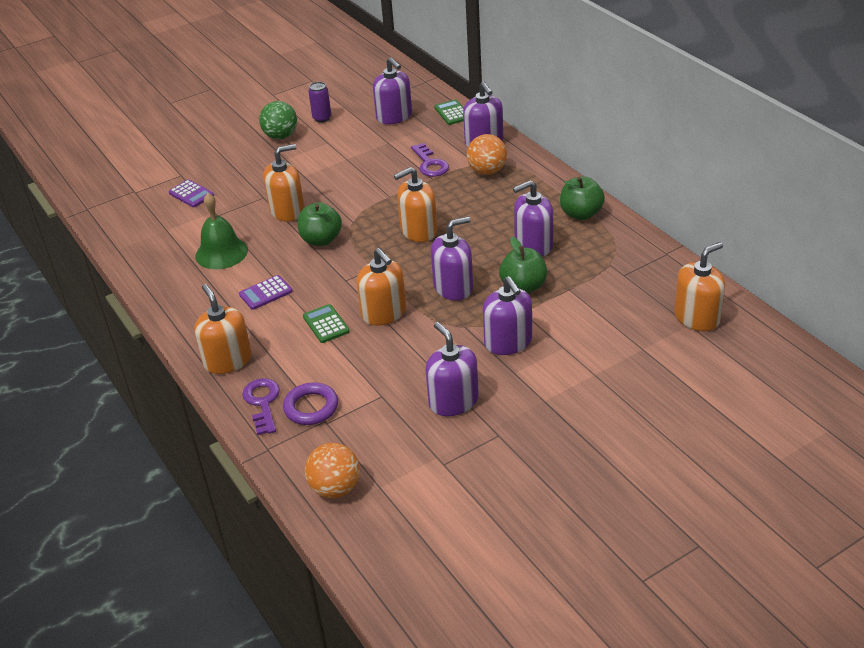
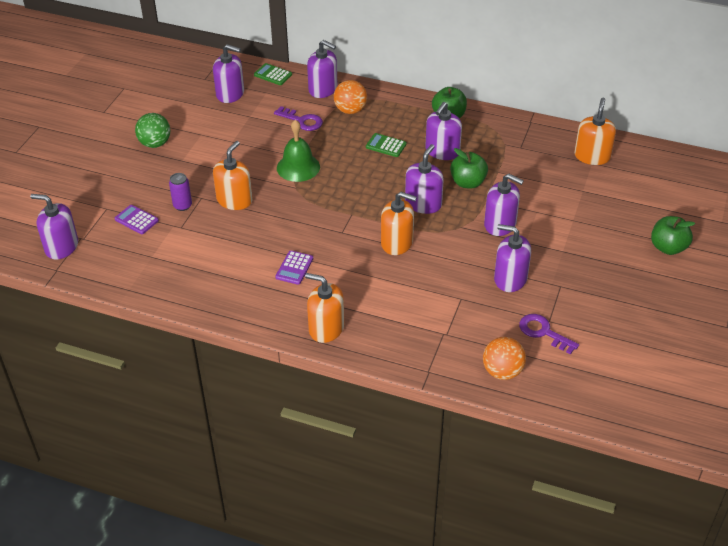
camera: 40 degrees left, 5 degrees up
(112, 192) = (61, 247): none -> purple soap dispenser
(191, 194) = (136, 220): purple calculator -> purple calculator turned 150 degrees counterclockwise
(221, 253) = (221, 254): green bell -> green bell (298, 167)
(262, 402) = (387, 343): purple key -> purple key (543, 332)
(311, 407) = (424, 329): purple ring -> none
(321, 240) = (288, 211): green apple -> green apple (668, 247)
(322, 118) = (172, 116): purple can -> purple can (182, 205)
(326, 324) = (366, 269): green calculator -> green calculator (386, 145)
(418, 231) = (352, 174): orange soap dispenser -> none

